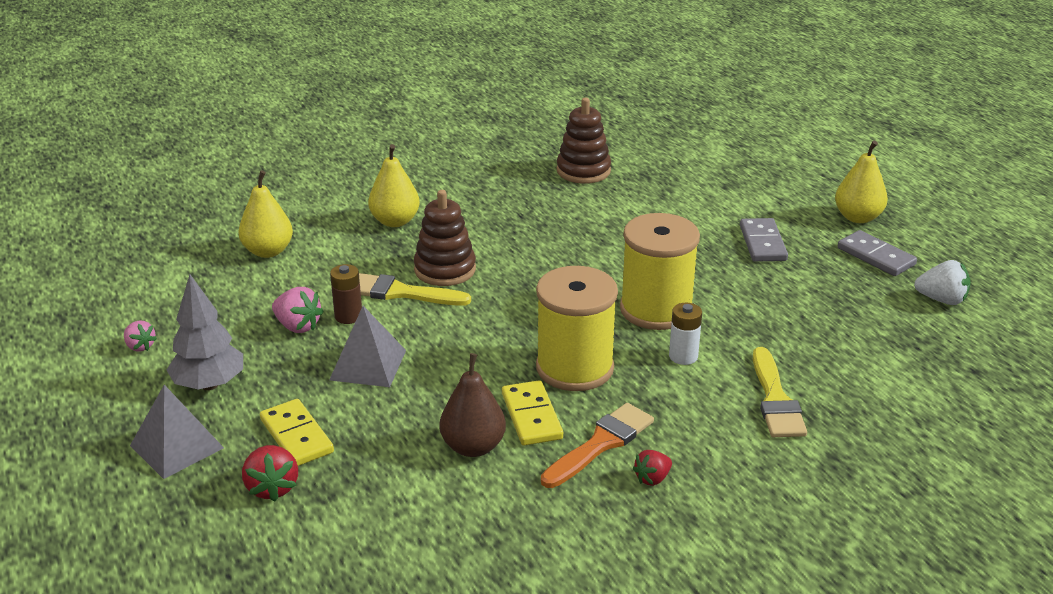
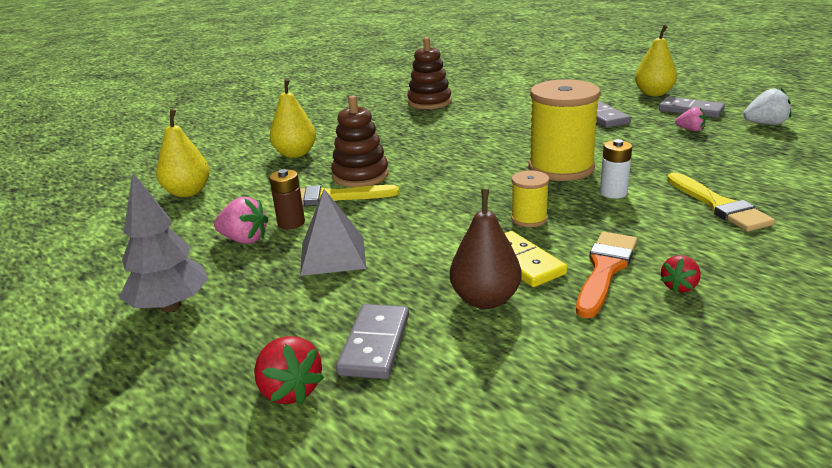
camera: 15 degrees left, 5 degrees down
(140, 346) = (79, 289): pink strawberry -> pink strawberry (690, 130)
(177, 446) = (154, 374): grey pyramid -> none
(296, 436) = (291, 332): yellow domino -> none
(357, 465) = (375, 344): none -> grey domino
(574, 368) = (529, 219): yellow spool -> yellow spool, size x0.48

